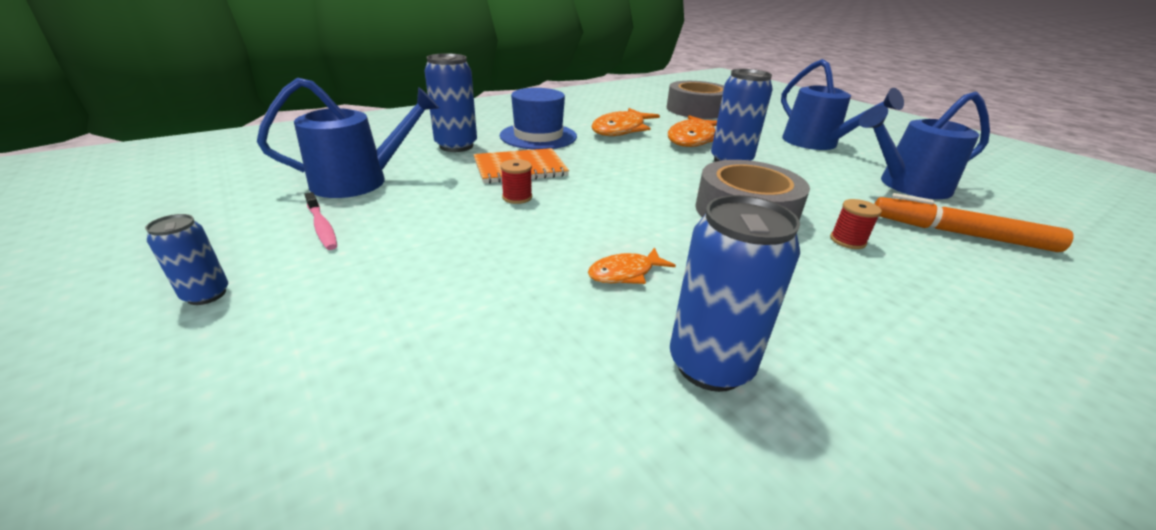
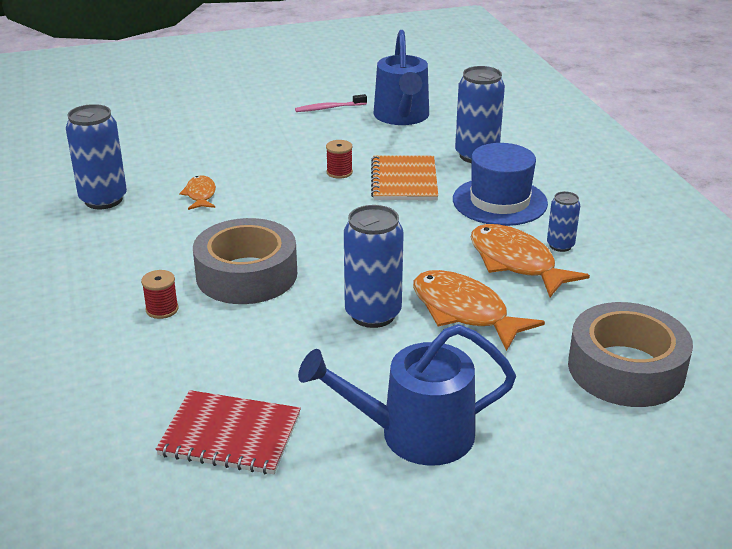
camera: 110 degrees right, 0 degrees up
(206, 295) = (269, 88): blue can -> blue can (560, 245)
(907, 185) = (230, 434): blue watering can -> red notebook
(959, 233) = (116, 393): orange marker -> none

